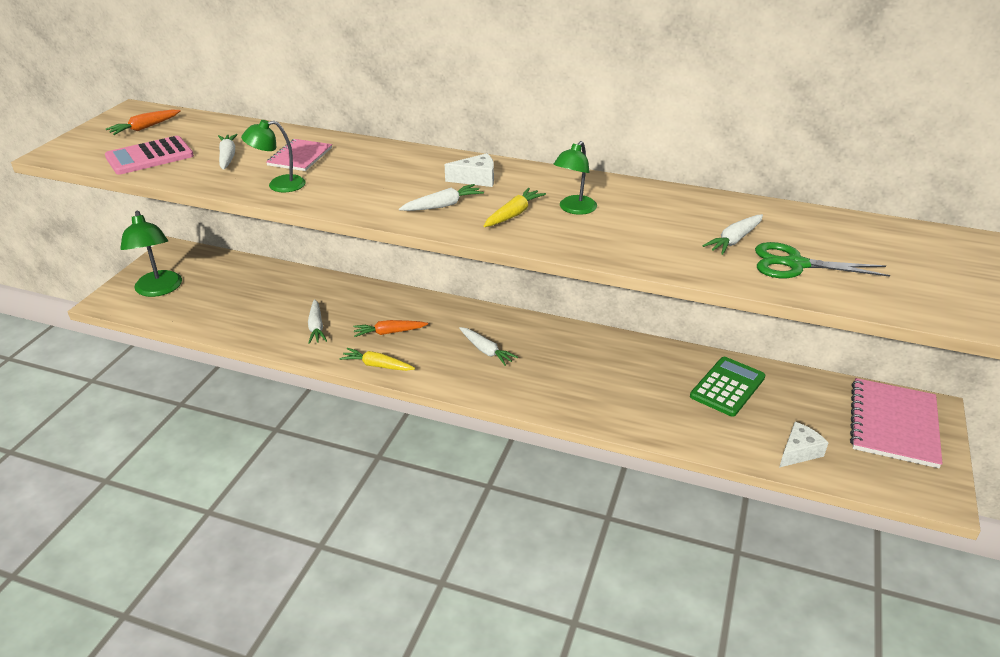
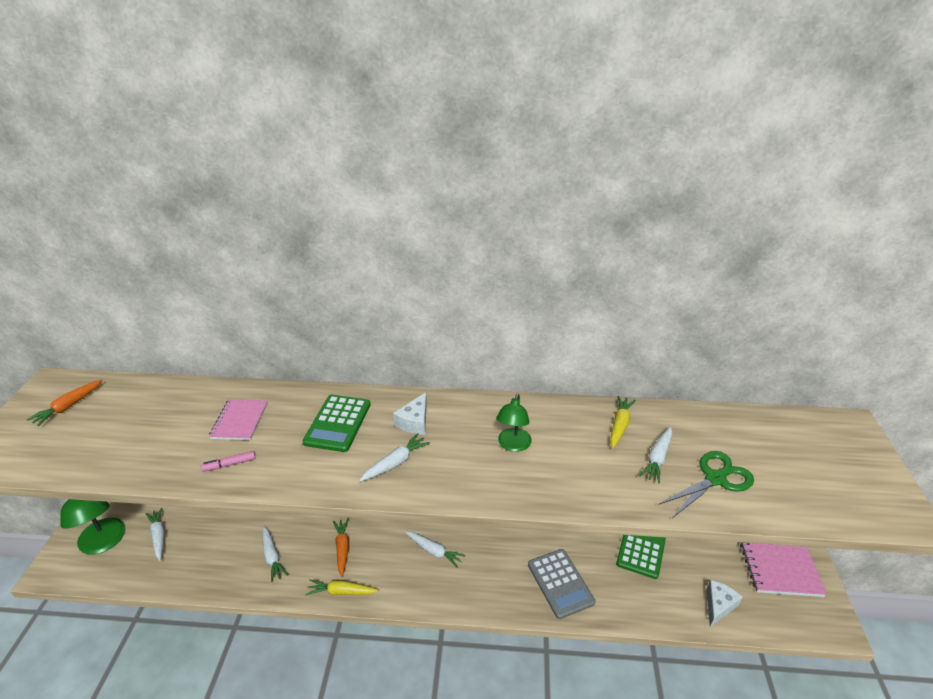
camera: 15 degrees left, 0 degrees up
(149, 156) = (83, 447): pink calculator -> none
(227, 157) = (166, 434): white carrot -> white carrot (159, 536)
(279, 185) = (229, 464): green lamp -> pink marker
(389, 332) = (342, 549): orange carrot -> orange carrot turned 105 degrees clockwise
(396, 170) = (338, 423): none -> green calculator
(476, 179) = (414, 422): white cheese -> white cheese turned 135 degrees clockwise
(513, 214) = (463, 462): yellow carrot -> yellow carrot (619, 426)
(617, 400) = (560, 583): none -> grey calculator
(795, 264) = (715, 479): green scissors -> green scissors turned 150 degrees clockwise

